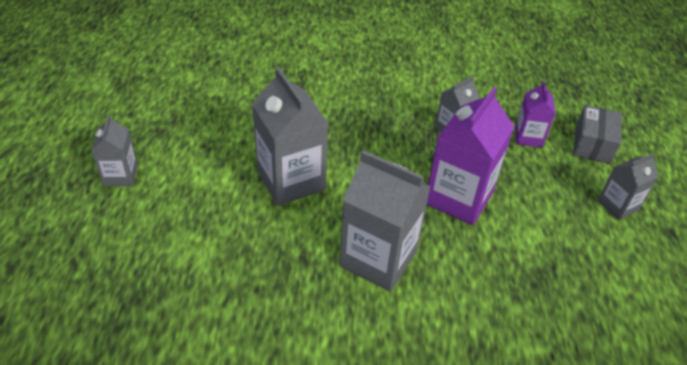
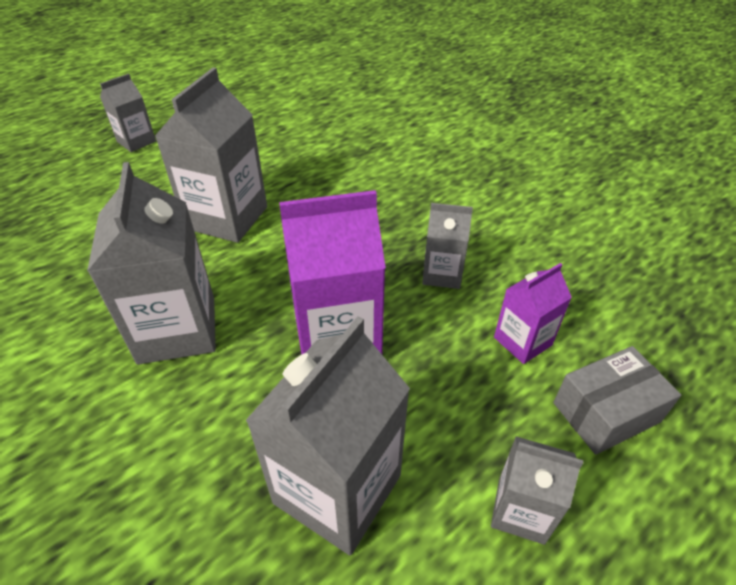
camera: 50 degrees right, 0 degrees up
(556, 257) = (337, 489): none -> grey carton

